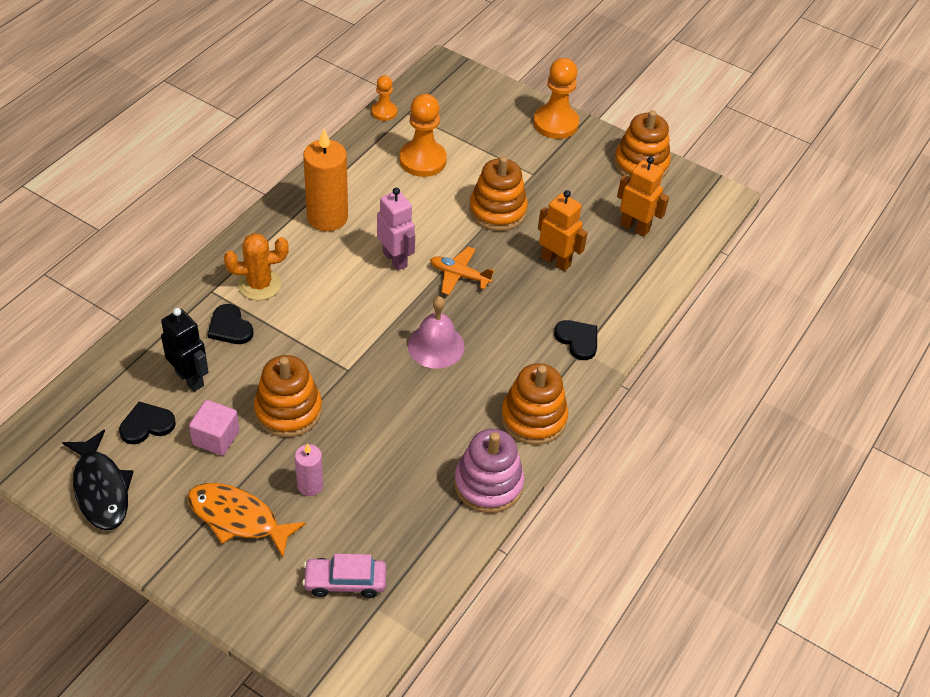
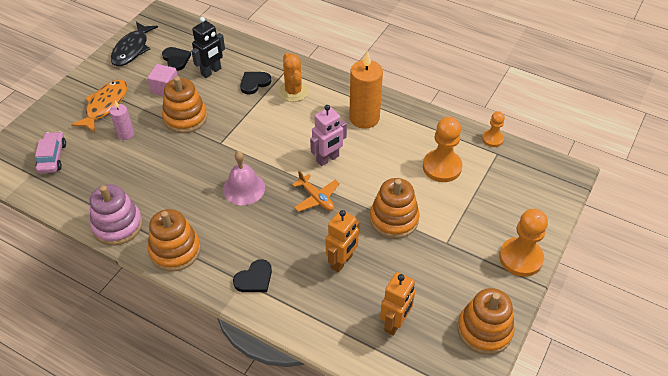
camera: 90 degrees right, 0 degrees up
(101, 489) = (132, 49): black fish -> black fish turned 45 degrees counterclockwise
(459, 275) = (316, 198): orange plane -> orange plane turned 120 degrees clockwise

